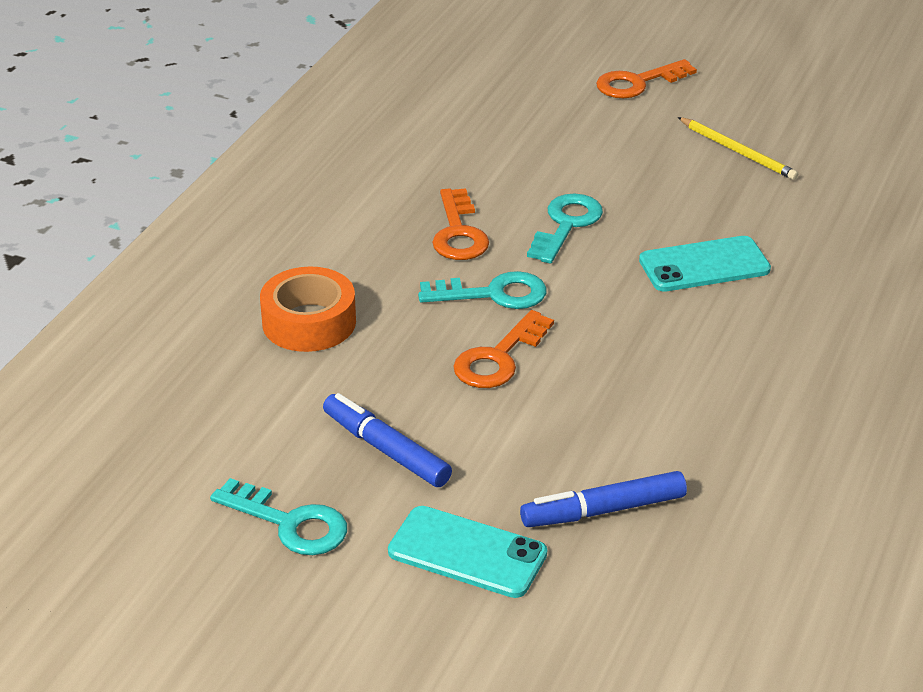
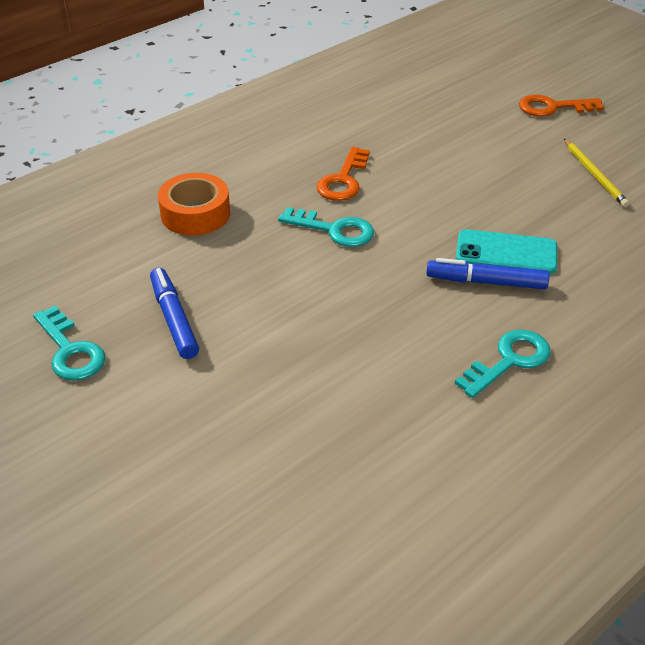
camera: 25 degrees right, 5 degrees up
(467, 552) = (168, 415): turquoise phone -> none
(499, 358) = (302, 277): orange key -> none
(566, 225) = (424, 195): turquoise key -> turquoise key (509, 361)
(603, 510) = (289, 417): blue marker -> blue marker (486, 282)

